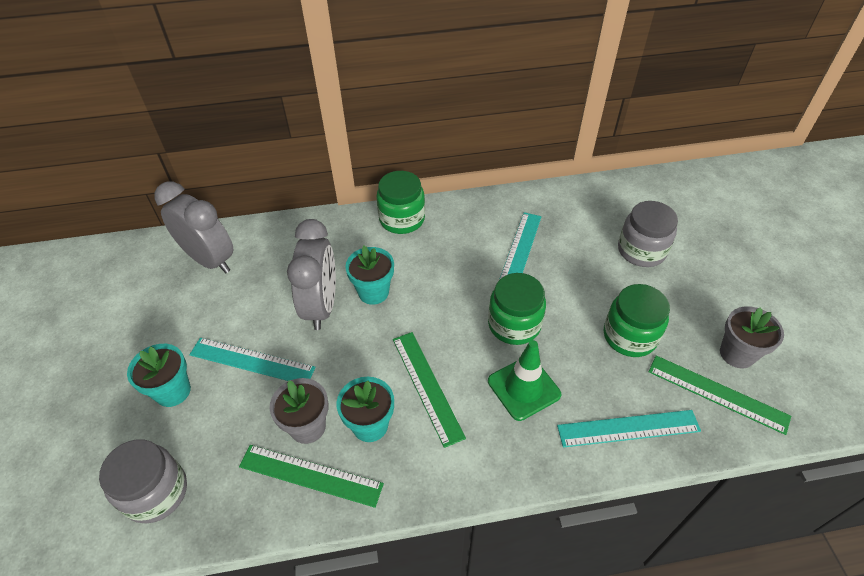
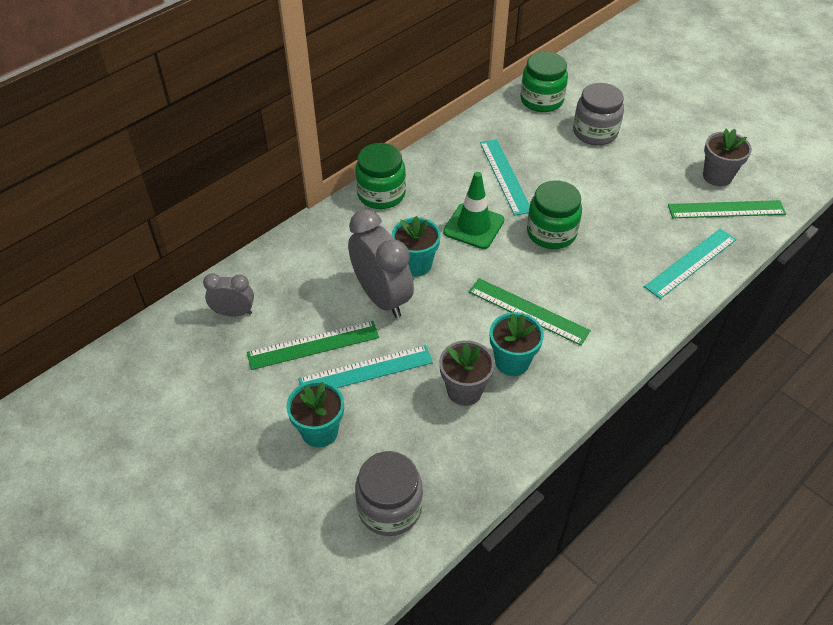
camera: 35 degrees left, 0 degrees up
(210, 260) = (234, 312): grey clock -> grey clock, size x0.55
(310, 475) = (501, 421): green ruler -> green ruler (313, 345)
(524, 388) = (599, 274): green traffic cone -> green traffic cone (473, 226)
(629, 336) = (639, 199): green jar -> green jar (541, 100)

